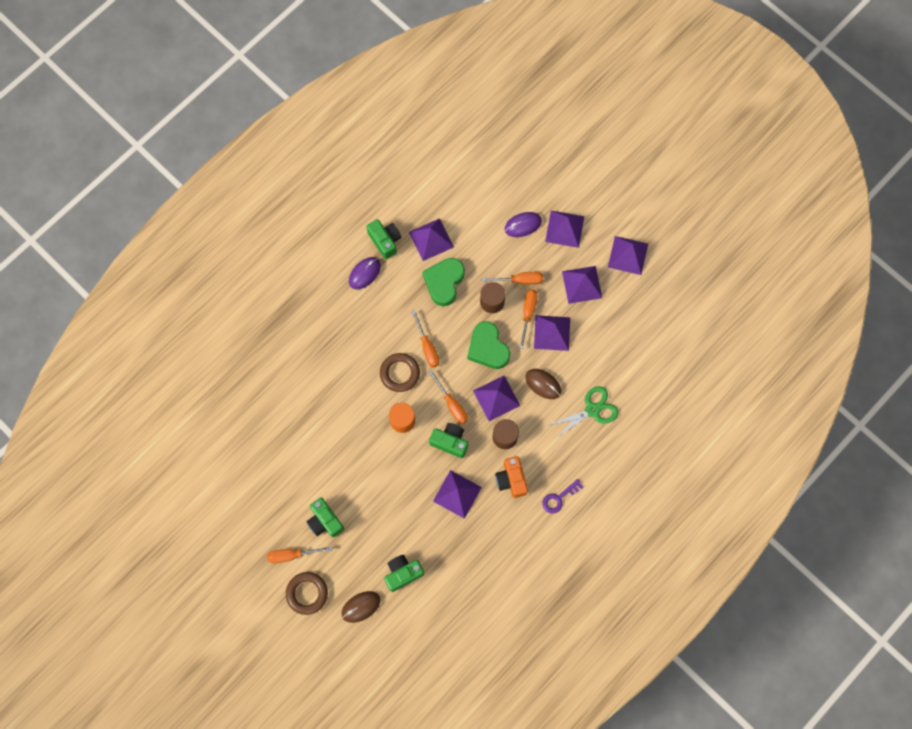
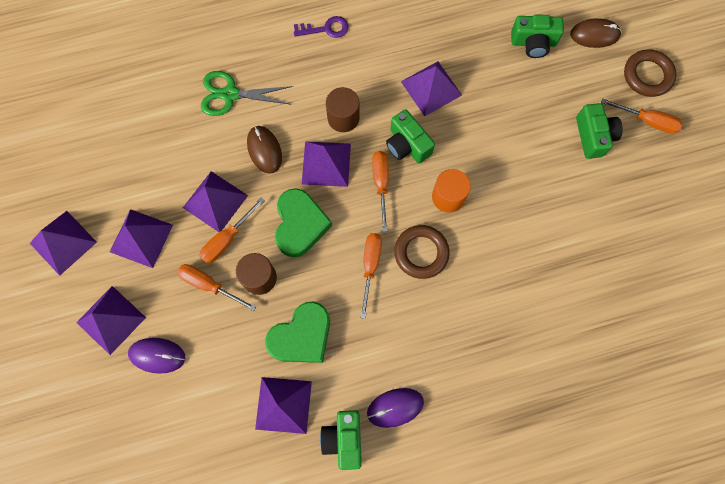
camera: 150 degrees left, 0 degrees up
(511, 479) = (364, 72): orange camera -> none

